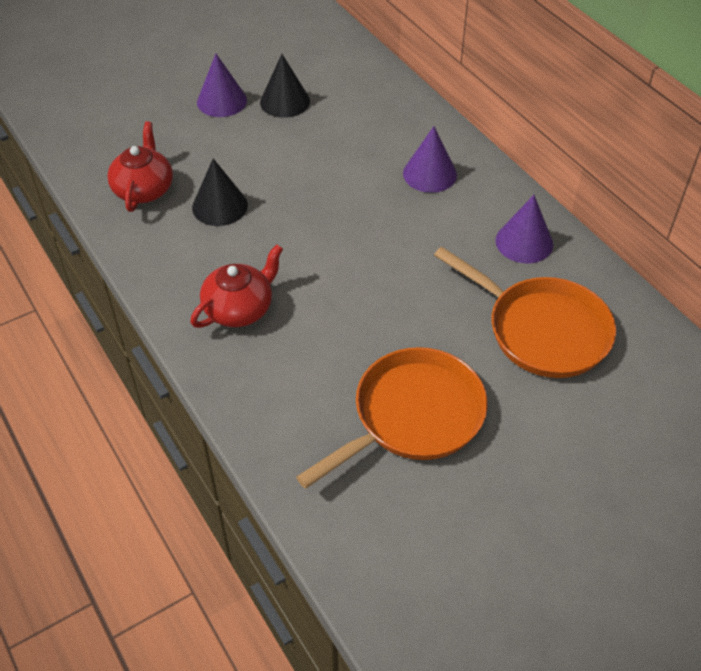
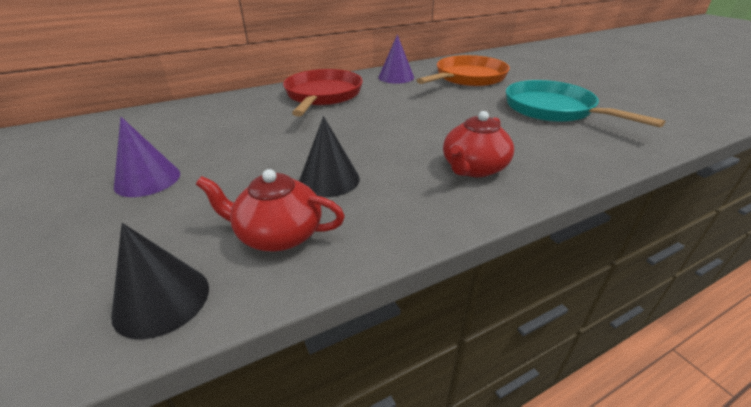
camera: 85 degrees left, 15 degrees down
(239, 308) = (473, 168): red teapot -> red teapot turned 105 degrees counterclockwise
(285, 101) = (185, 145): black cone -> black cone (162, 300)
(412, 417) = (553, 110): orange pan -> turquoise pan
(429, 174) = (322, 96): purple cone -> red pan

